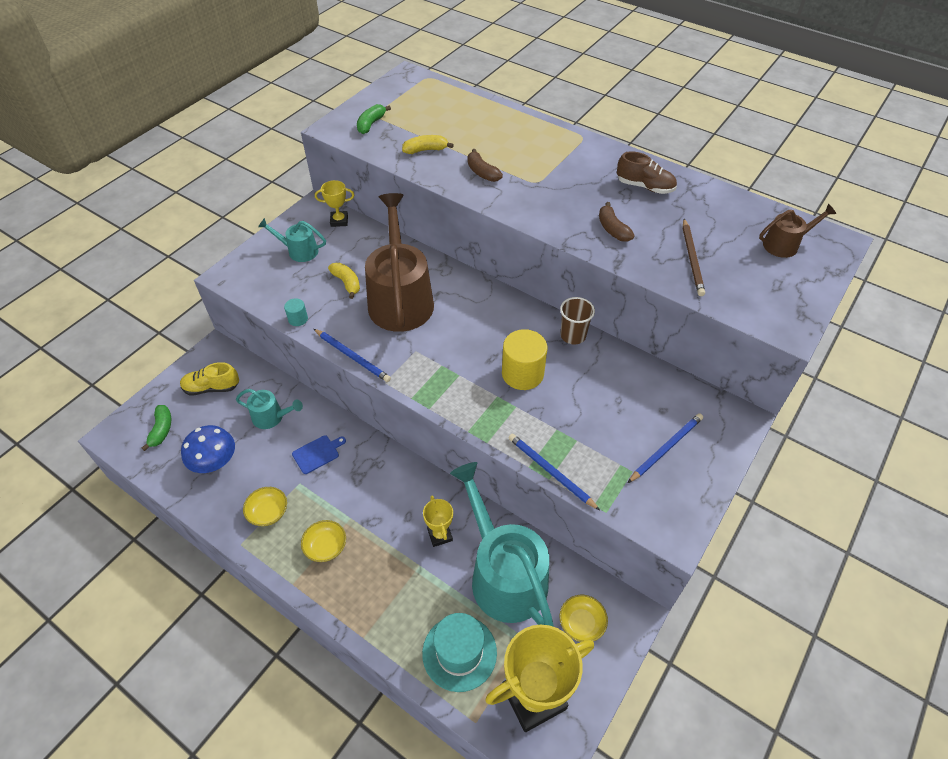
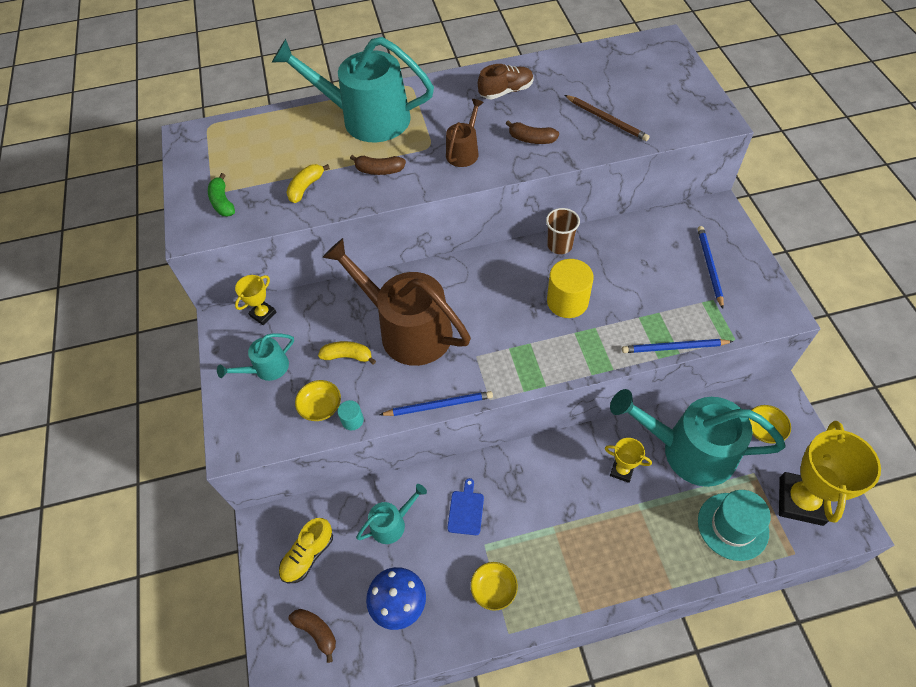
camera: 45 degrees left, 5 degrees up
(161, 430) = (316, 632): green banana -> brown banana
(326, 546) = (566, 563): yellow bowl -> yellow bowl (321, 407)
(524, 137) = (367, 118): none -> turquoise watering can
(785, 244) = (640, 66): brown watering can -> brown watering can (464, 152)

